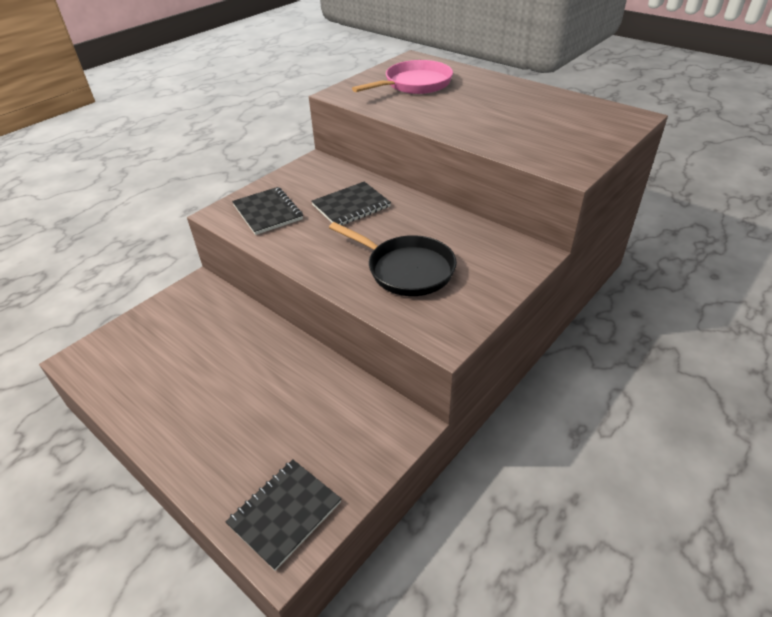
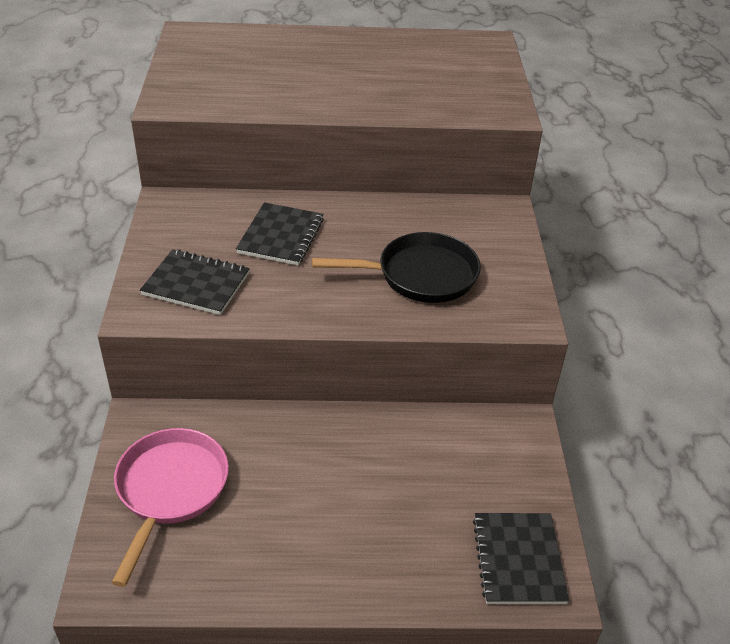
camera: 45 degrees left, 0 degrees up
(414, 84) = (239, 66): pink pan -> pink pan (170, 490)

